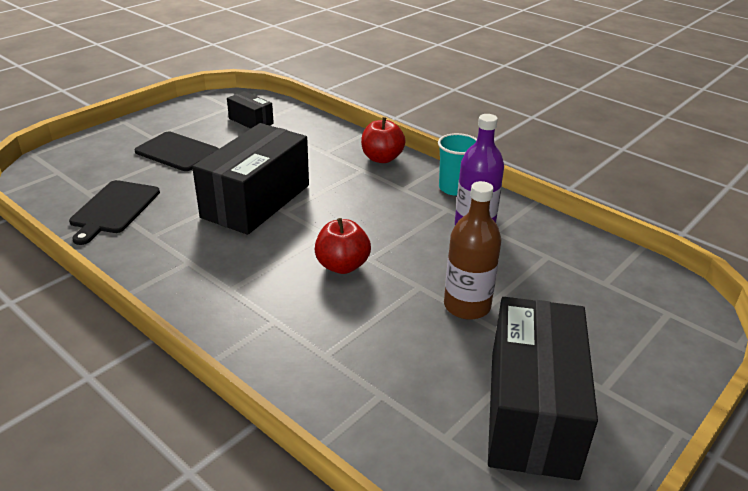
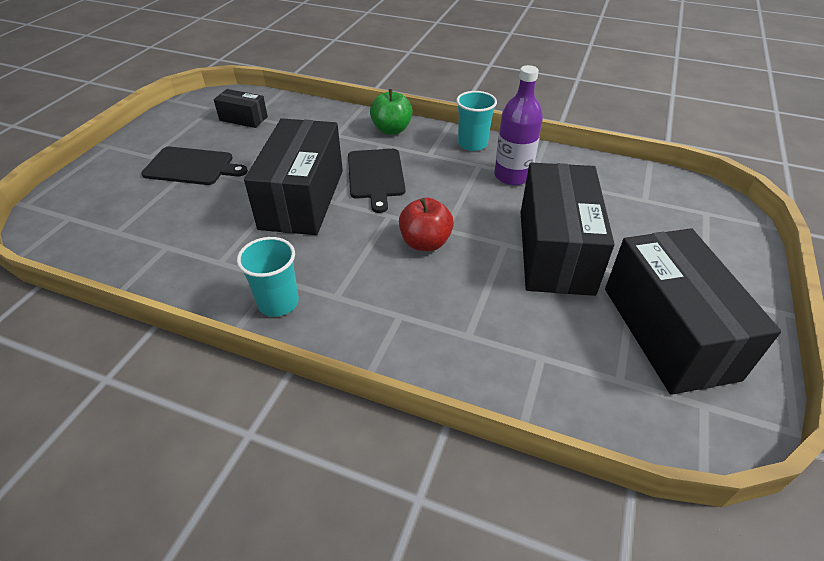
camera: 20 degrees left, 10 degrees up
(114, 209) = (160, 243): black cutting board -> black cutting board (376, 176)
(177, 281) = (278, 302): none -> turquoise cup
(382, 158) = (391, 130): red apple -> green apple
(467, 306) = (555, 251): brown bottle -> black box

